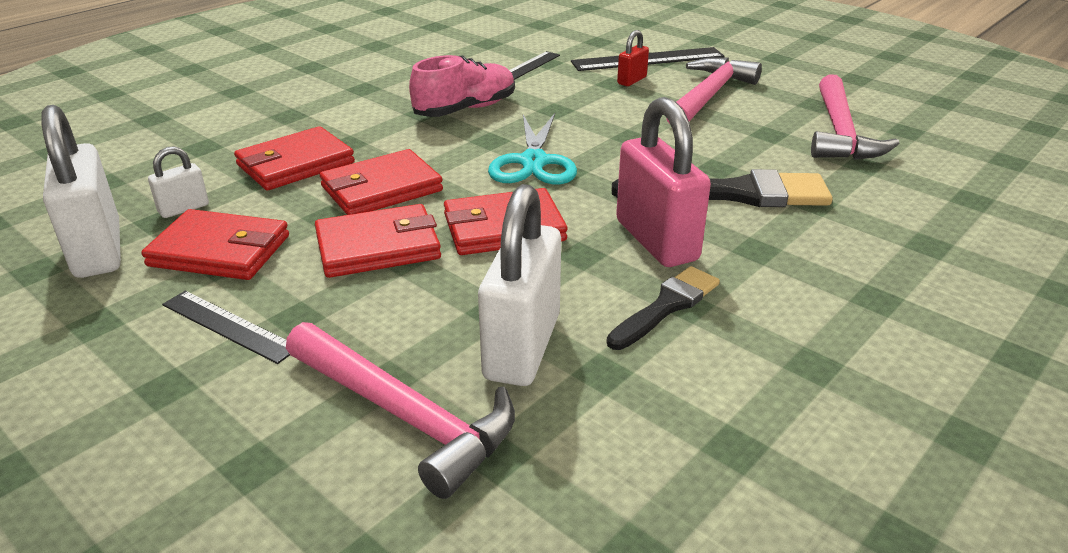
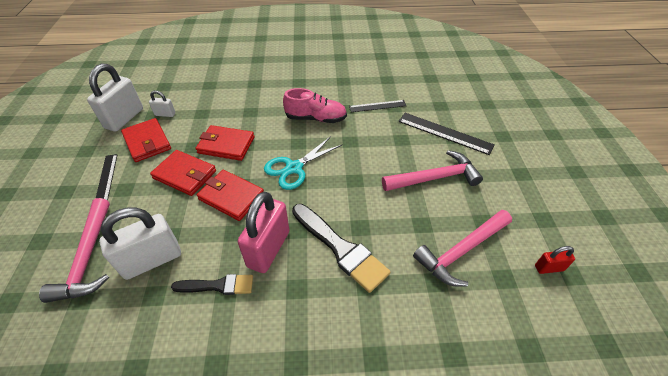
camera: 45 degrees right, 15 degrees up
(295, 164) = (220, 113): red wallet -> none
(632, 80) = (413, 143): red padlock -> red padlock (549, 268)

